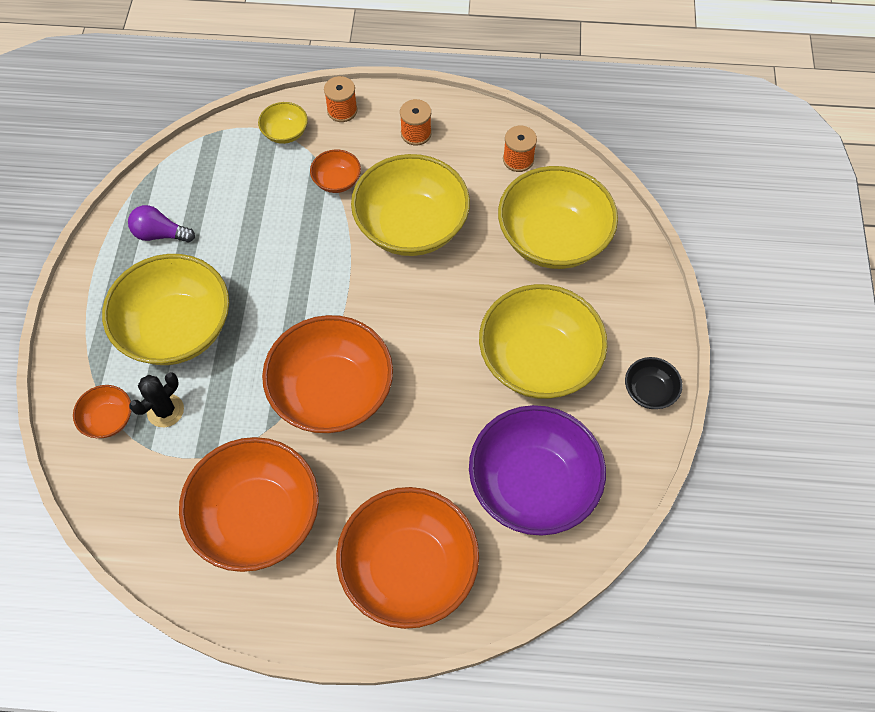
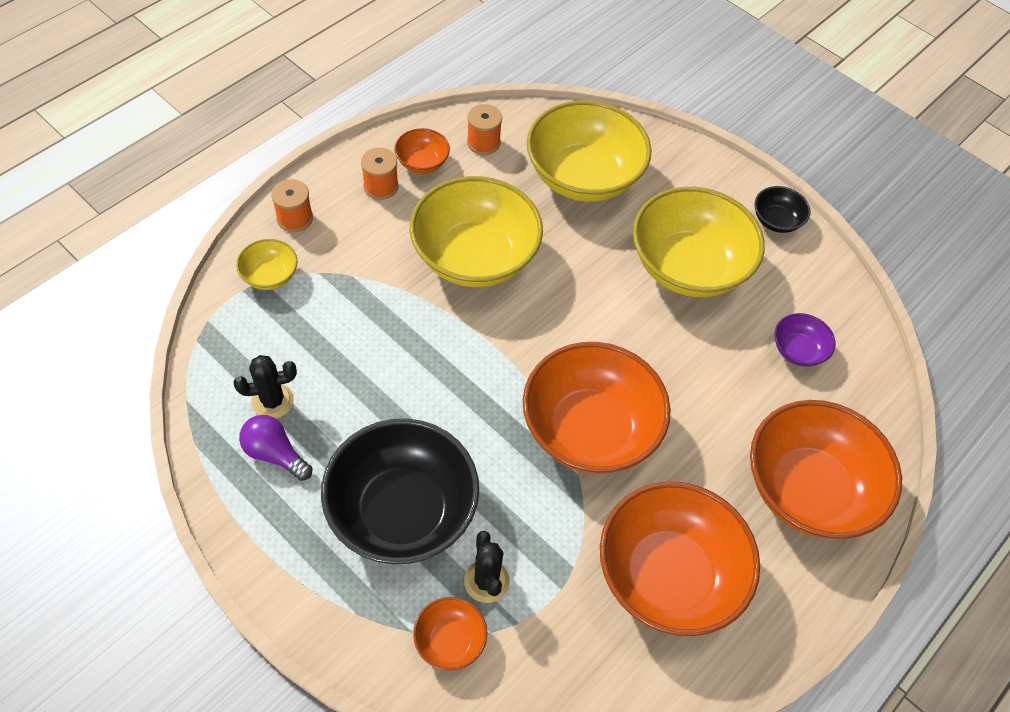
camera: 55 degrees left, 5 degrees down
(160, 234) = (275, 454): purple light bulb -> purple light bulb turned 75 degrees clockwise
(177, 329) = (402, 511): yellow bowl -> black bowl
(195, 205) = (272, 401): none -> black cactus
(337, 181) = (369, 275): orange bowl -> orange bowl (422, 162)
(532, 485) = (798, 350): purple bowl -> purple bowl, size x0.45

